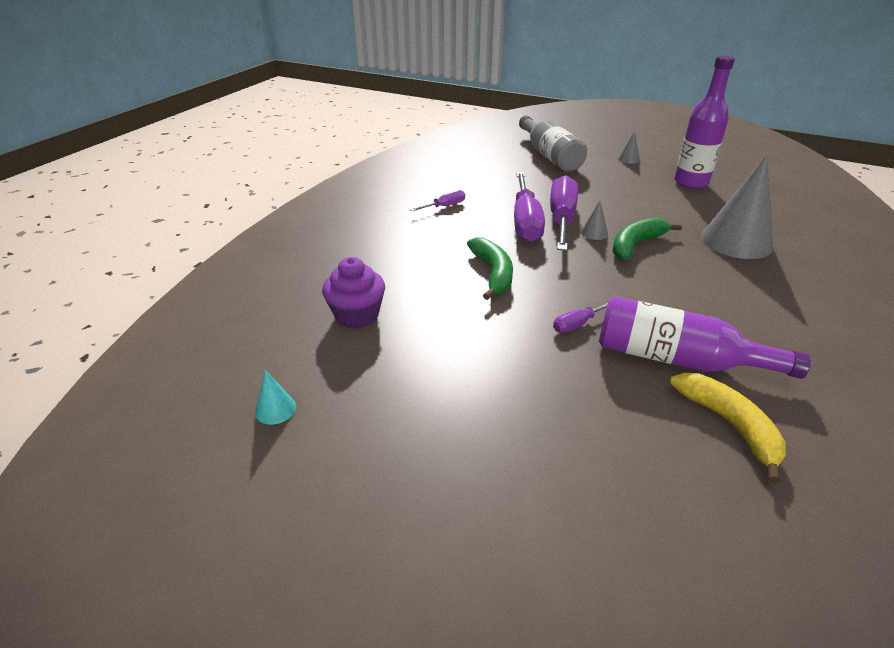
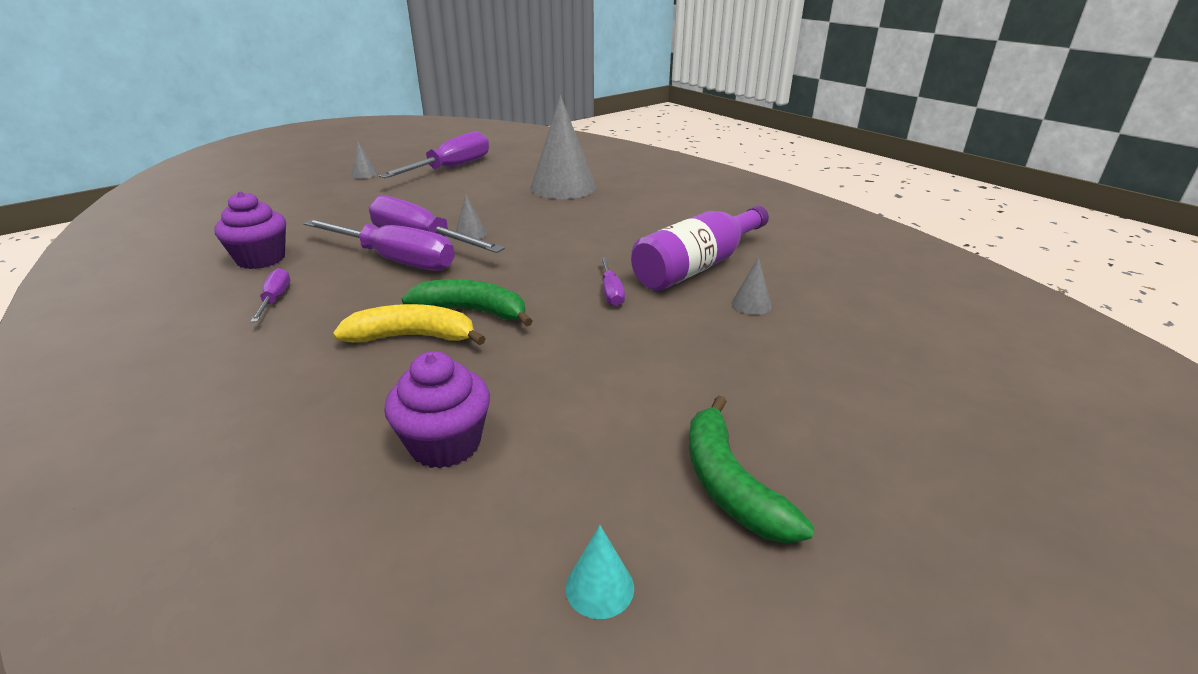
camera: 65 degrees left, 5 degrees down
(480, 182) = (261, 259): none -> purple cupcake
(549, 156) = (281, 203): grey bottle -> none
(636, 244) = (516, 223): green banana -> green banana (729, 483)
(641, 410) = (751, 304): none -> grey cone
(691, 182) = (451, 168): purple bottle -> purple screwdriver
(729, 425) = (786, 275): yellow banana -> yellow banana (413, 337)

